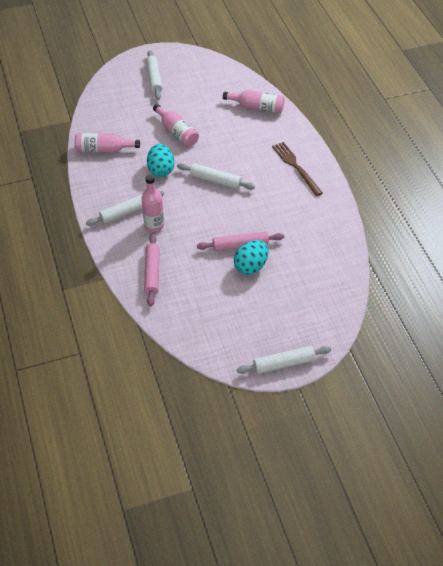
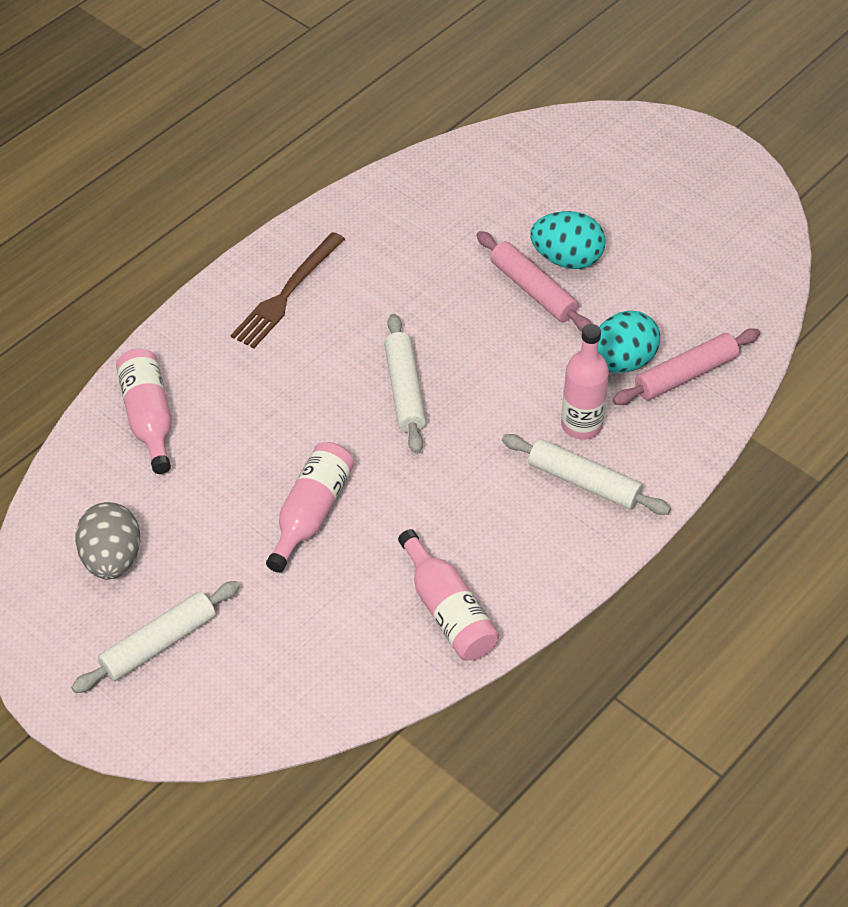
camera: 120 degrees left, 0 degrees up
(161, 170) = (437, 485): turquoise egg -> turquoise egg (621, 362)
(198, 79) = (112, 559): none -> grey egg
(283, 364) = (713, 153): white rolling pin -> none

